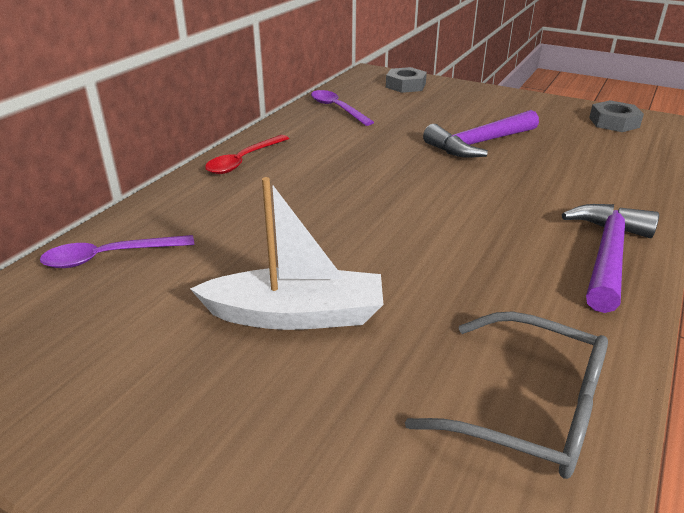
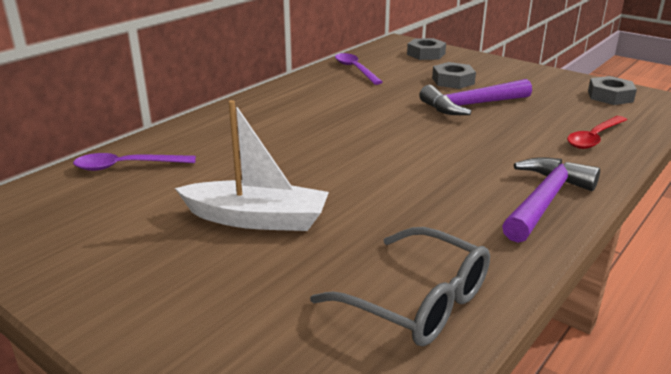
camera: 10 degrees right, 5 degrees down
(244, 161) = (258, 105): red spoon -> red spoon (594, 138)
(447, 115) = (453, 81): none -> grey nut

